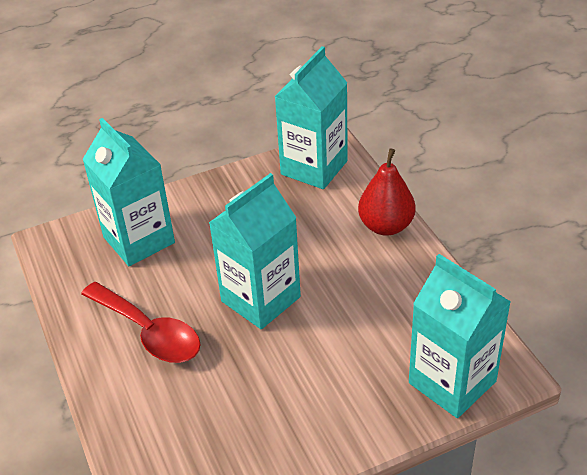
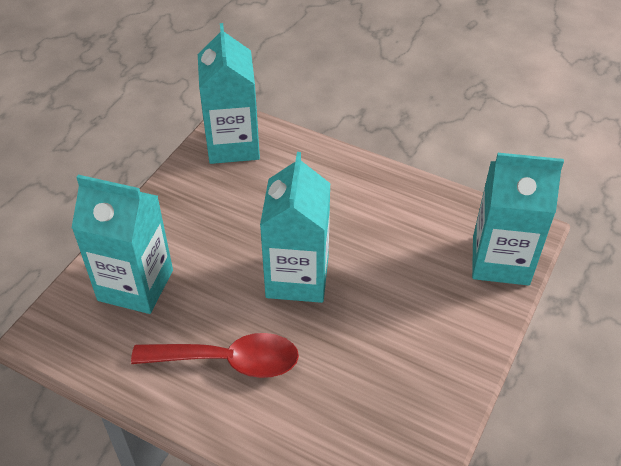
camera: 40 degrees left, 5 degrees up
(386, 226) = (338, 165): red pear -> none

